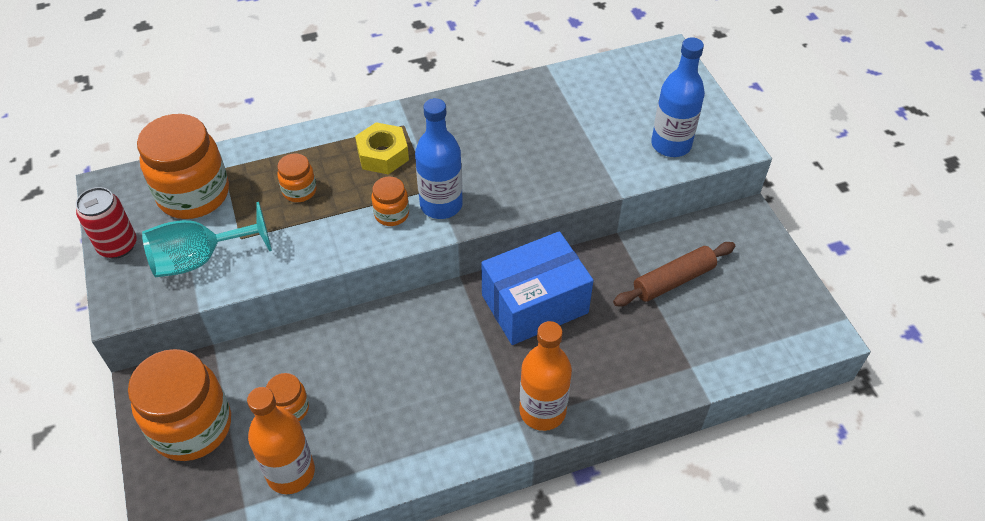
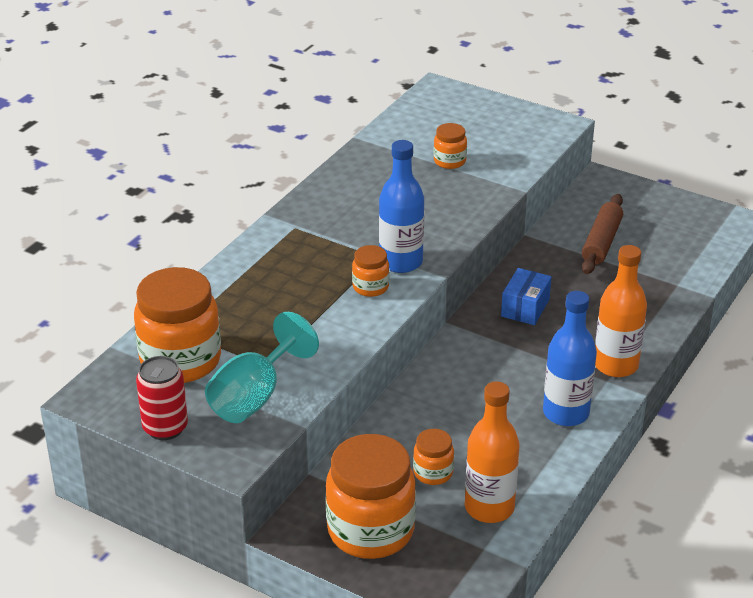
camera: 40 degrees left, 15 degrees down
(299, 191) = (271, 311): orange jar -> orange jar (449, 161)
(383, 155) = (306, 255): yellow nut -> none
(534, 304) = (525, 308): blue box -> blue box, size x0.53
(671, 145) = (517, 144): blue bottle -> blue bottle (566, 413)

